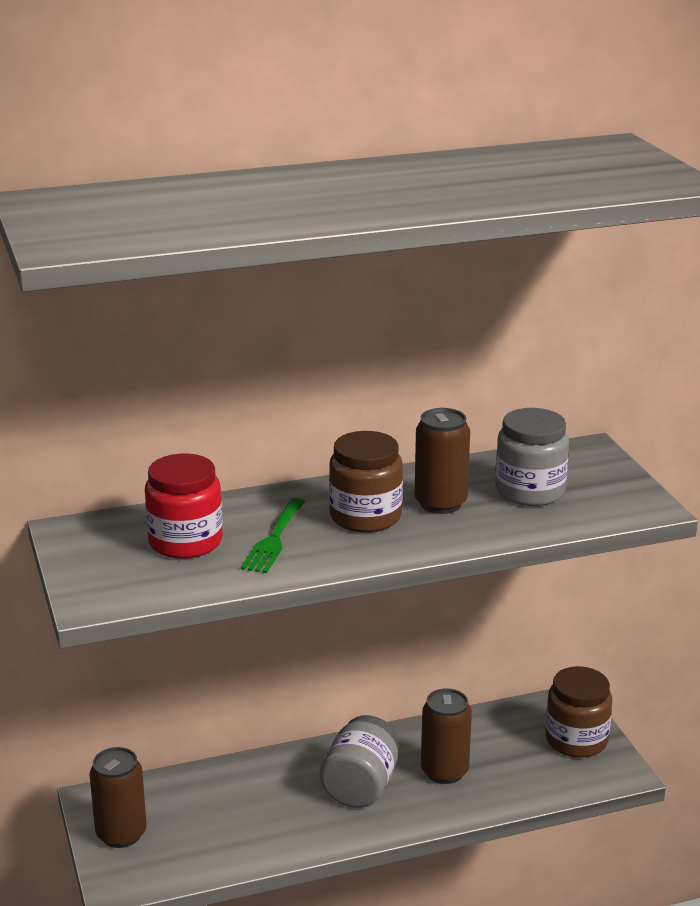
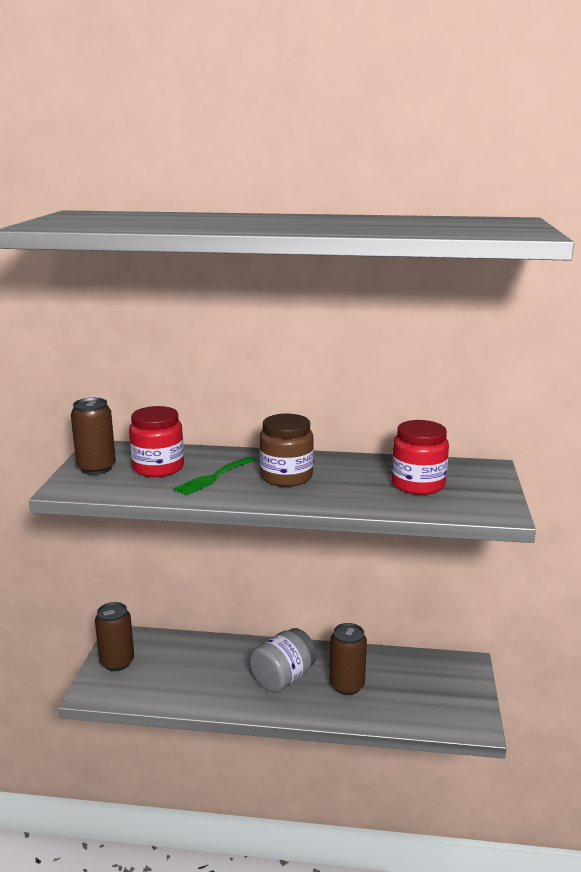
camera: 25 degrees right, 5 degrees down
(440, 503) = (346, 479): brown can -> brown can (96, 468)
(530, 491) = (418, 484): grey jar -> red jar
(576, 740) = (457, 692): brown jar -> none

